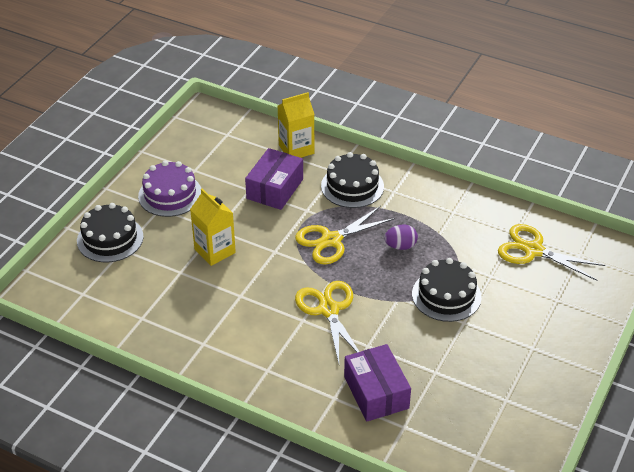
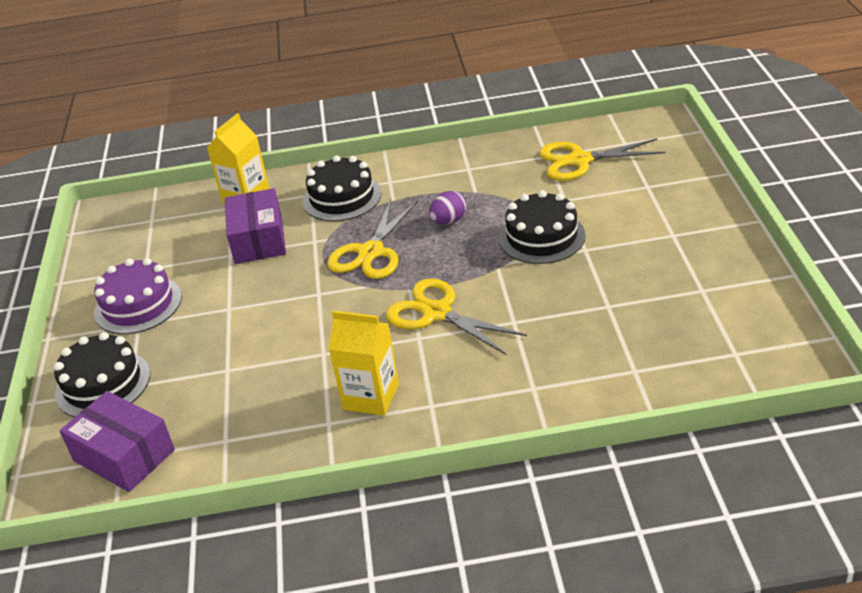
camera: 30 degrees left, 5 degrees down
(215, 251) = (248, 328): yellow carton -> yellow carton (371, 397)
(376, 392) = (571, 357): purple box -> purple box (124, 455)

